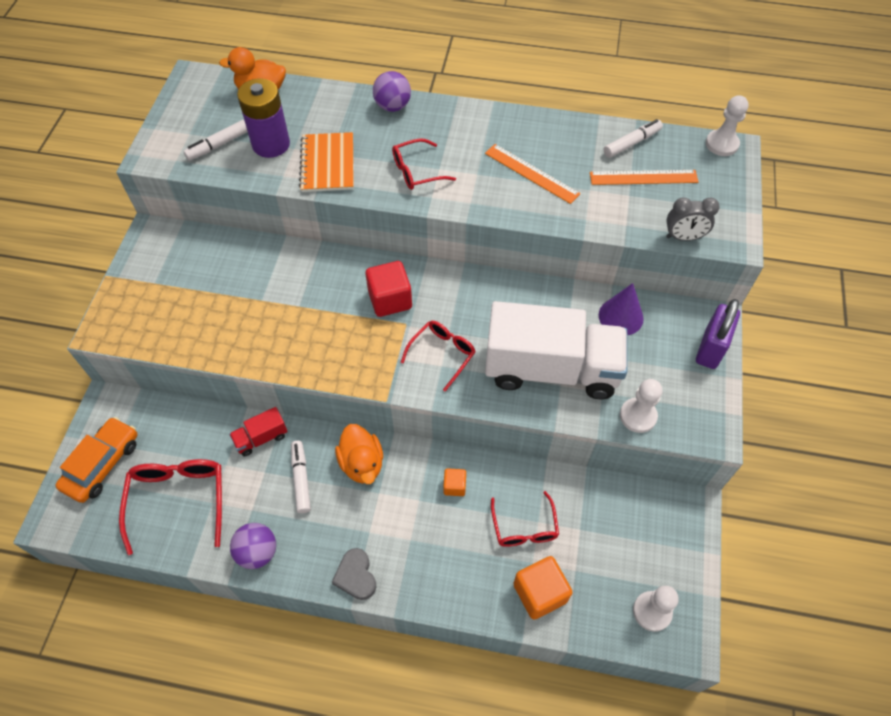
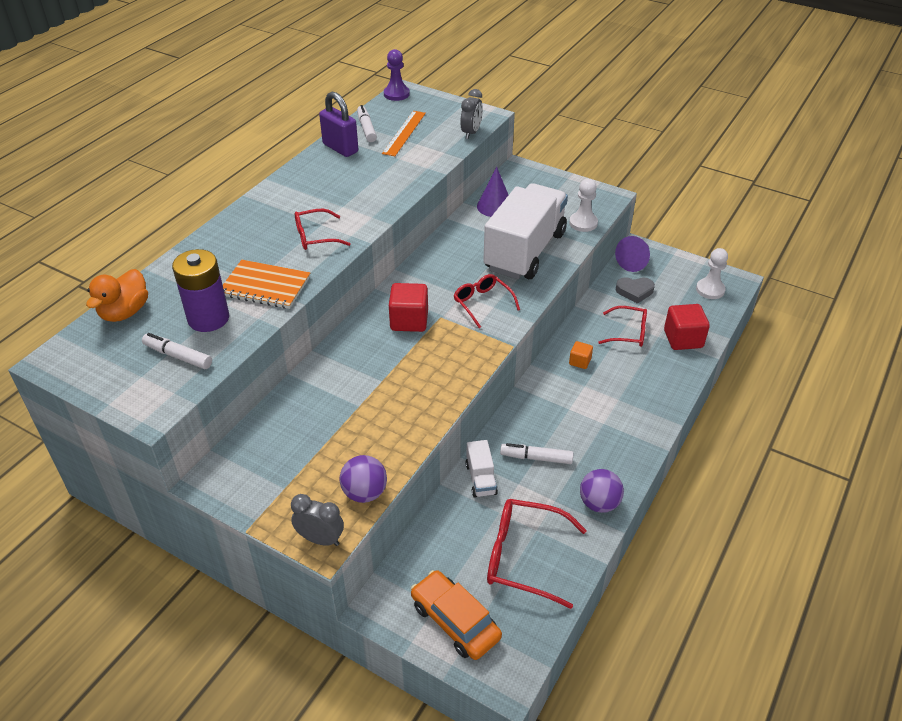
camera: 70 degrees left, 15 degrees down
(106, 327) = (320, 539): none -> grey clock
(218, 145) = (178, 356): white marker -> white marker turned 135 degrees clockwise
(261, 438) = (481, 479): red truck -> white truck
(356, 576) = (641, 440): grey heart -> grey heart (634, 291)
(362, 463) = (537, 413): orange duck -> none
(392, 106) = (223, 233): purple ball -> purple ball (364, 493)
(416, 171) = (315, 237): red glasses -> red glasses turned 75 degrees clockwise
(531, 173) = (362, 180): orange ruler -> none
(539, 593) = (683, 339): orange cube -> red cube
(663, 507) = (634, 261): none -> purple cone
(710, 348) = (542, 177): purple padlock -> purple padlock (340, 148)
(721, 144) = (396, 94): white pawn -> purple pawn

